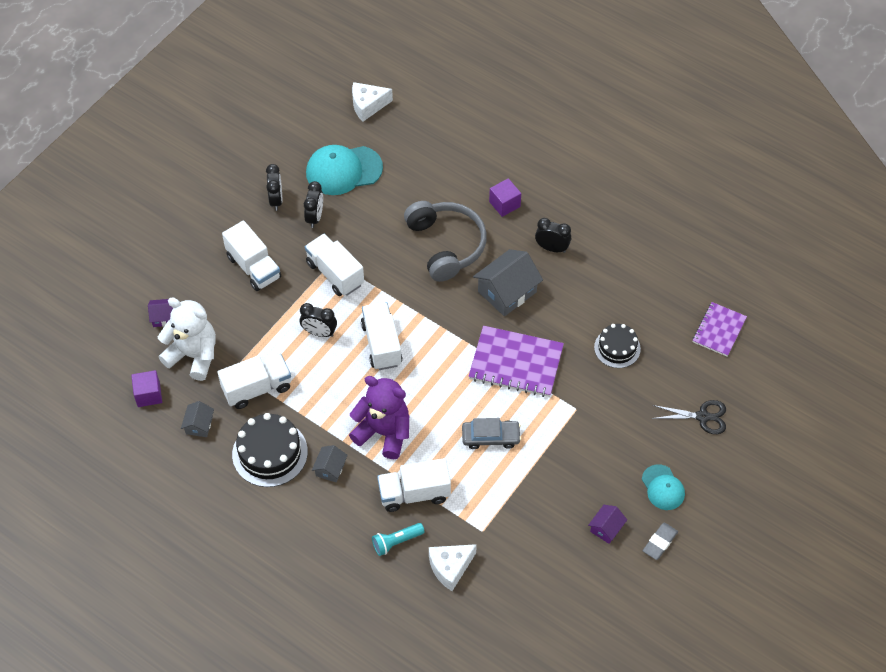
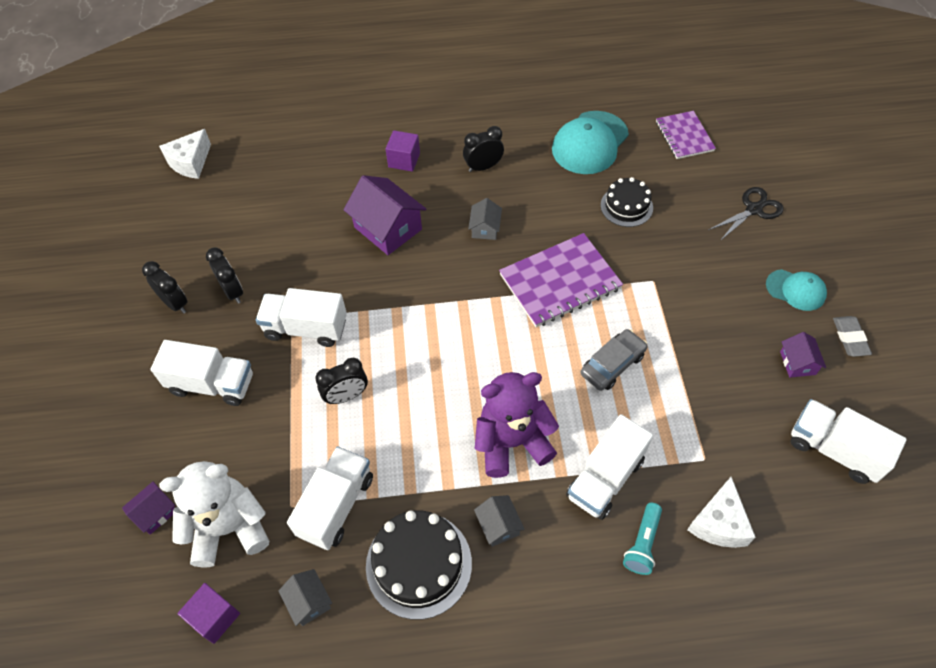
camera: 40 degrees left, 0 degrees up
(343, 170) = (221, 231): turquoise cap -> turquoise cap (590, 143)
(381, 344) = (420, 359): white truck -> white truck (834, 450)
(446, 245) = (388, 228): grey headphones -> purple house
(507, 292) = (485, 228): grey house -> grey house, size x0.52

